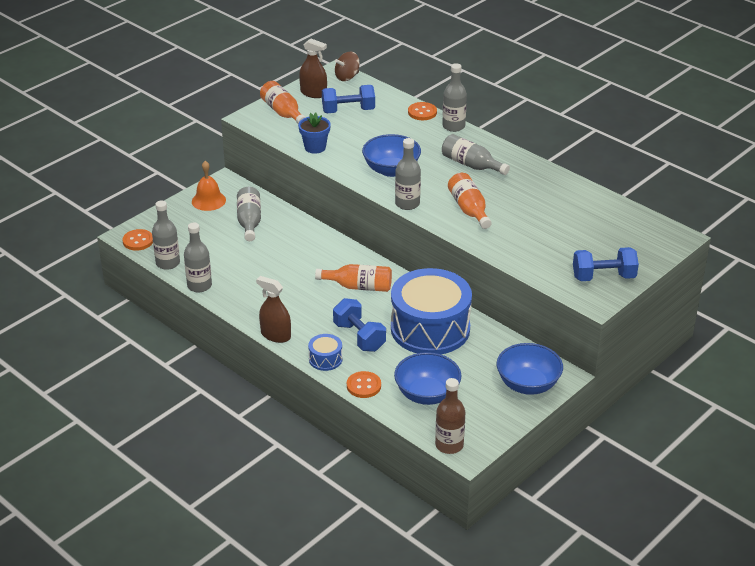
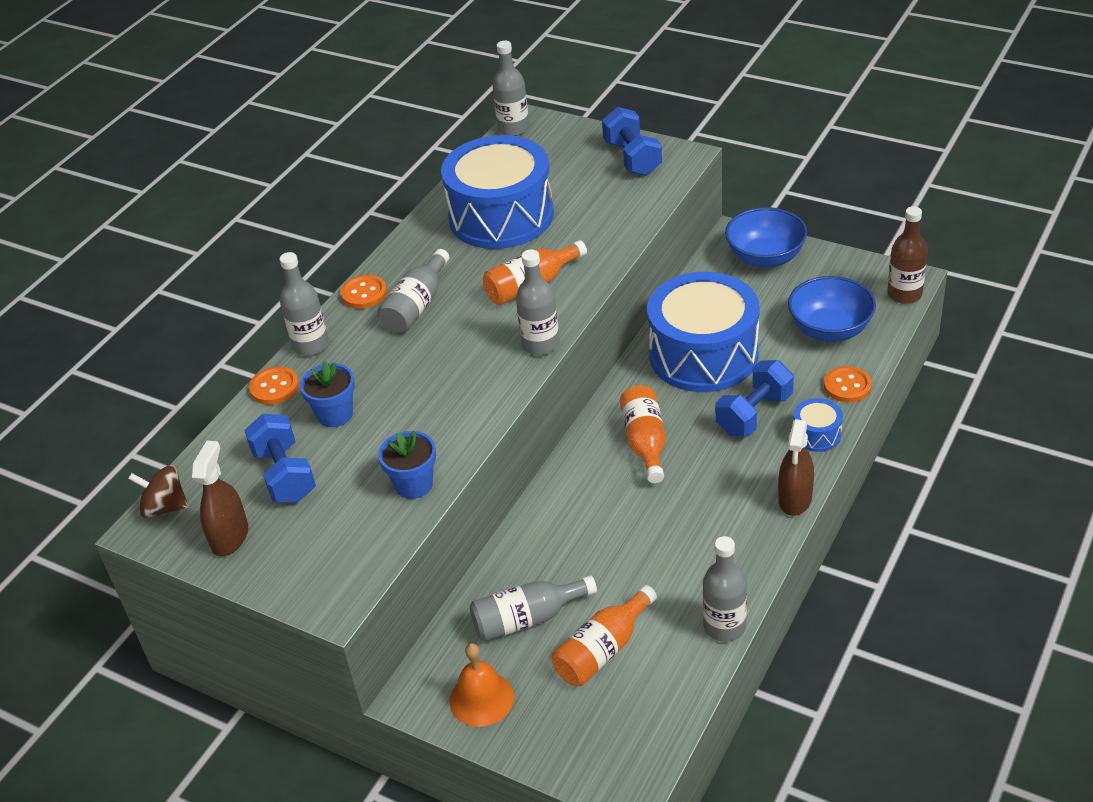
camera: 100 degrees left, 5 degrees up
(138, 241) = (639, 761): orange button -> orange button (364, 293)
(168, 263) = (684, 692): grey bottle -> grey bottle (513, 129)
(283, 112) = (306, 560): orange bottle -> orange bottle (603, 650)
(347, 77) = (165, 507): brown spinning top -> brown spinning top turned 150 degrees clockwise
(387, 129) = (335, 414): none -> blue flower pot
(391, 170) = (455, 381): blue bowl -> none
(554, 208) = (501, 216): none -> blue drum

